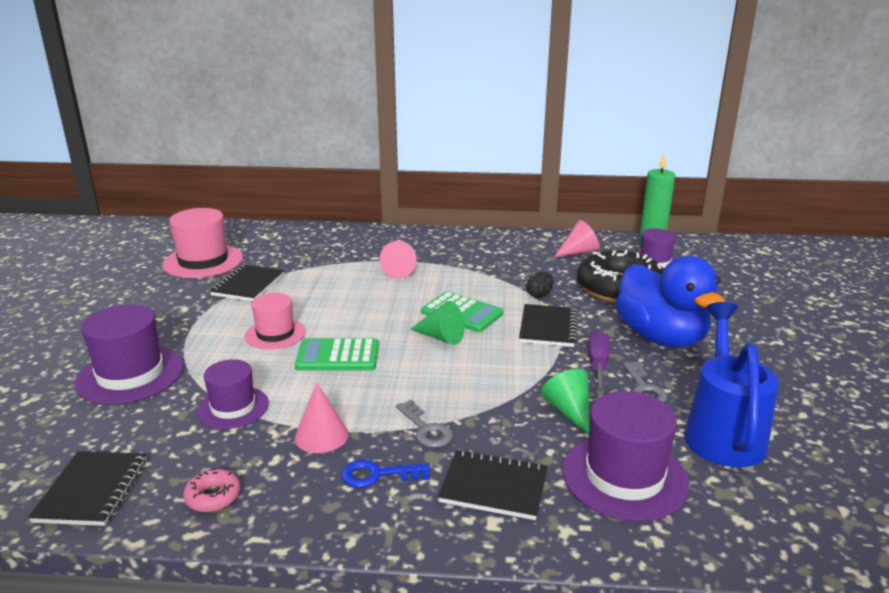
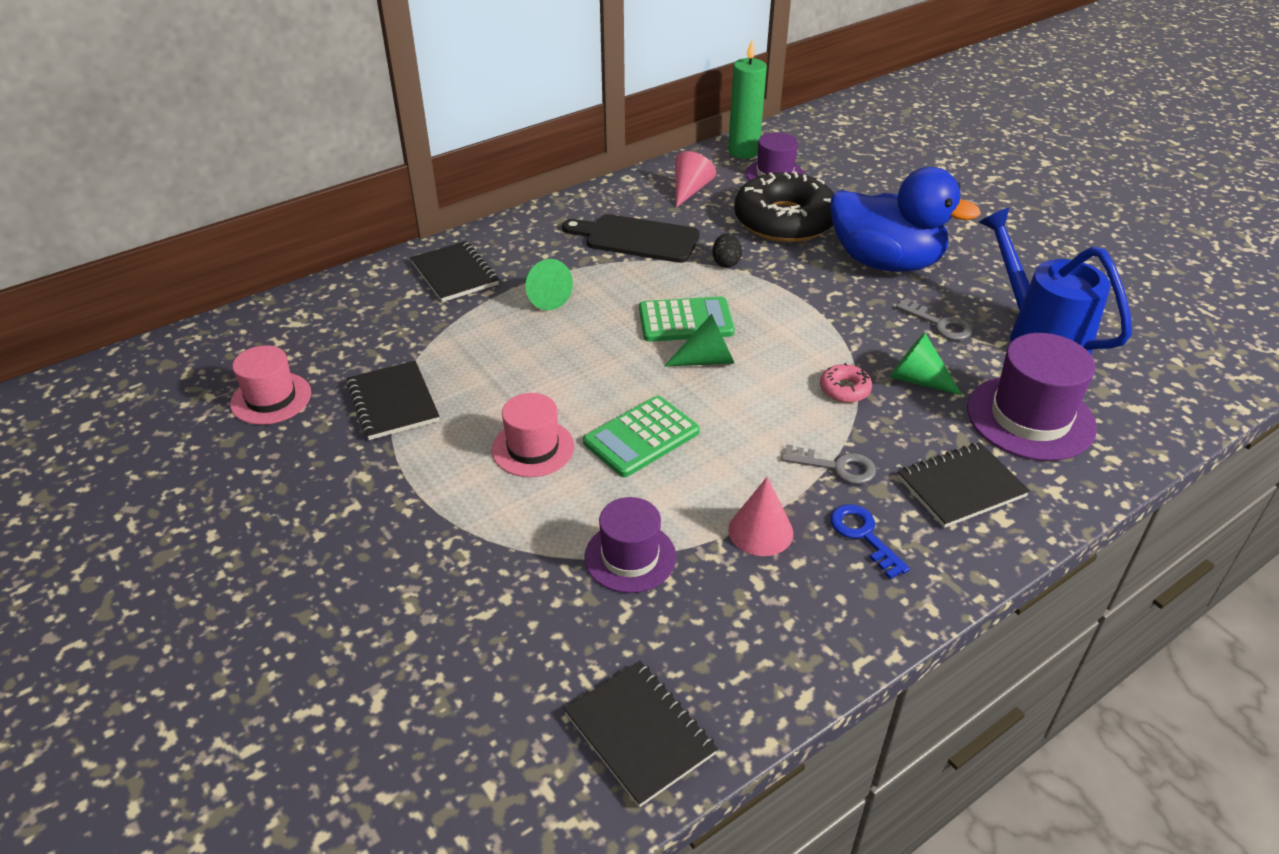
camera: 40 degrees left, 15 degrees up
(130, 375) = (449, 593): purple hat -> none
(203, 261) = (271, 398): pink hat -> pink hat, size x0.64
(213, 496) = (763, 654): pink donut -> pink donut (844, 389)
(378, 474) = (864, 536): blue key -> blue key turned 105 degrees clockwise
(400, 270) = (544, 297): pink cone -> green cone
(502, 263) = (637, 238): none -> black cutting board
(548, 328) = (785, 298): black notebook -> black notebook (455, 274)
(598, 365) = (878, 319): purple screwdriver -> none

